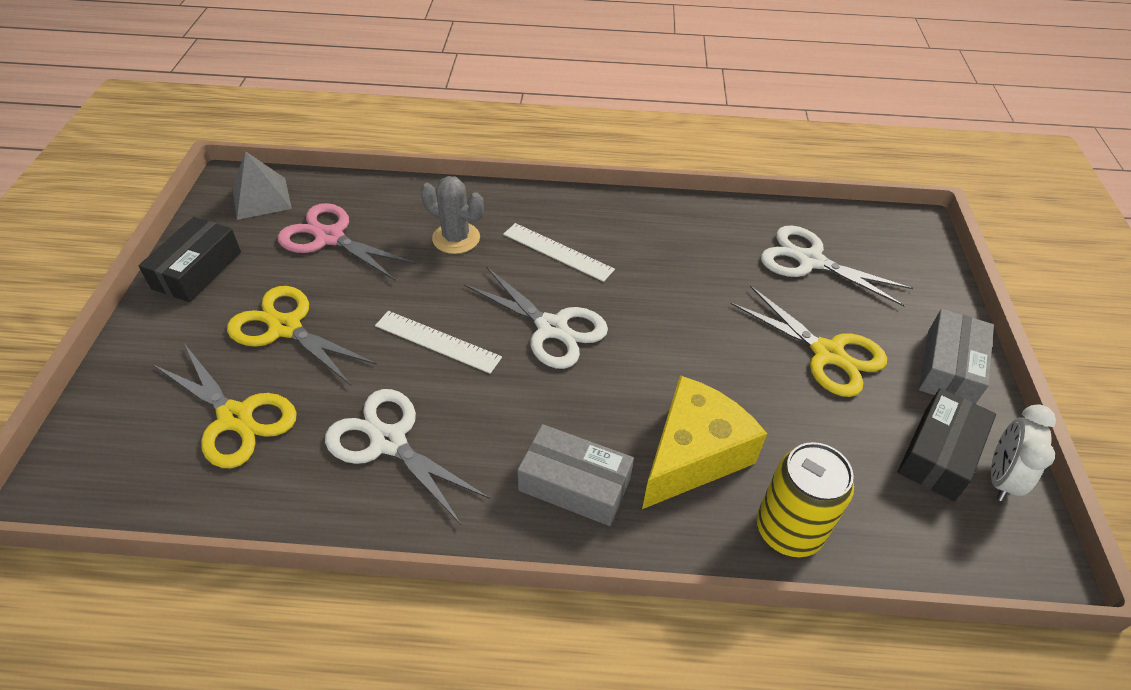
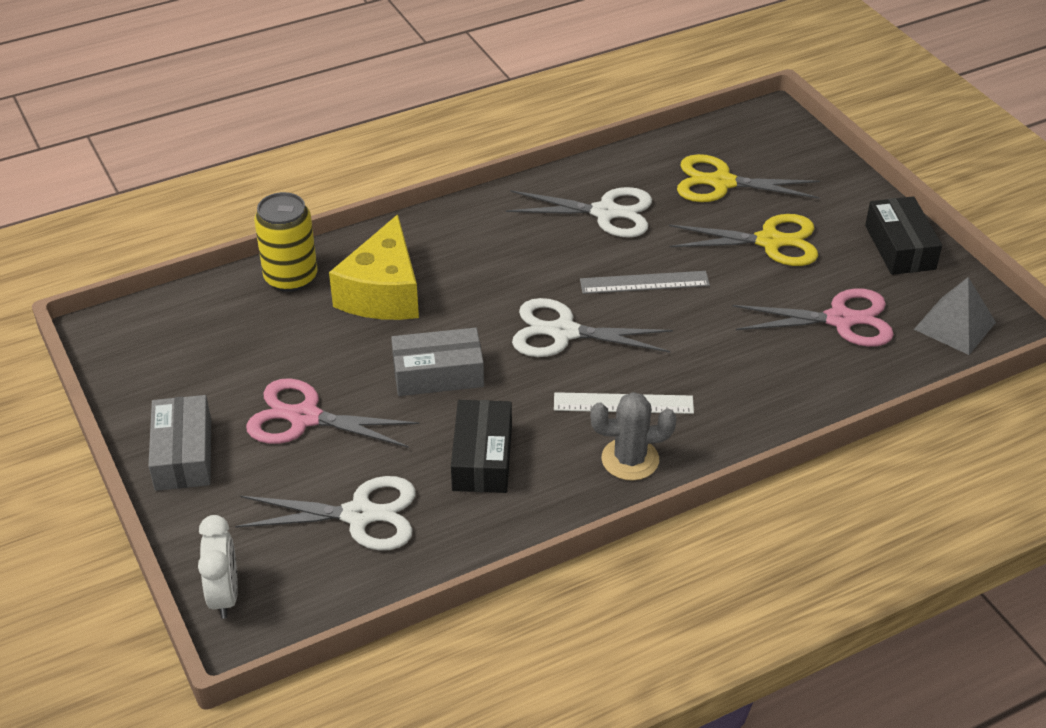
camera: 150 degrees right, 5 degrees down
(437, 341) = (644, 283): white ruler -> grey ruler
(456, 238) = (731, 372): grey cactus -> grey cactus (630, 459)
(574, 484) = (456, 242): grey box -> grey box (438, 374)
(827, 354) = (304, 417): yellow scissors -> pink scissors
(939, 453) = (184, 373): black box -> black box (482, 458)
(1000, 478) = (131, 376): white clock -> white clock (224, 595)

